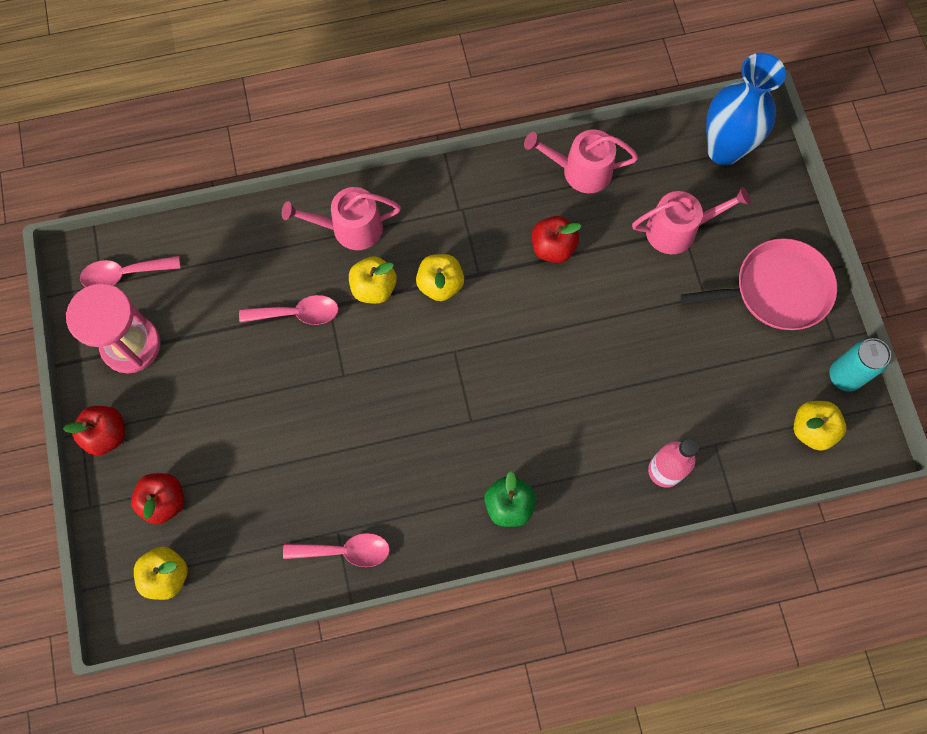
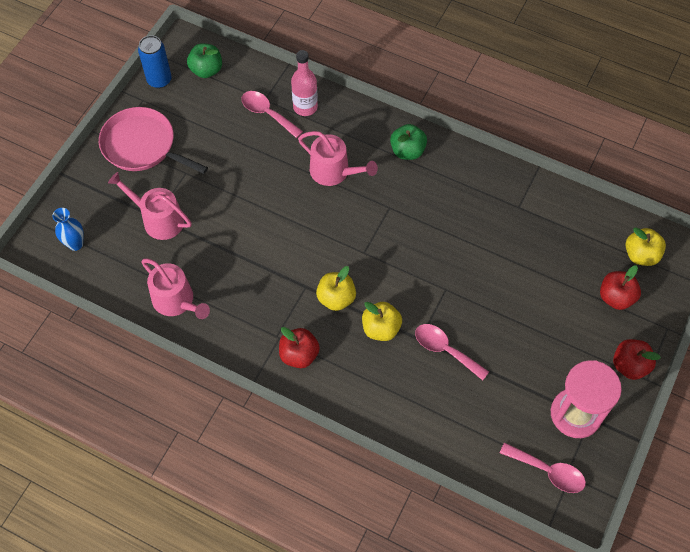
camera: 140 degrees left, 10 degrees down
(345, 551) = (522, 194): pink spoon -> pink spoon (267, 113)
(350, 228) = (362, 381): pink watering can -> pink watering can (334, 172)
(553, 248) = (244, 267): red apple -> red apple (299, 355)
(724, 149) = (75, 244): blue vase -> blue vase, size x0.50
(812, 429) = (206, 70): yellow apple -> green apple
(844, 376) = (159, 80): turquoise can -> blue can

